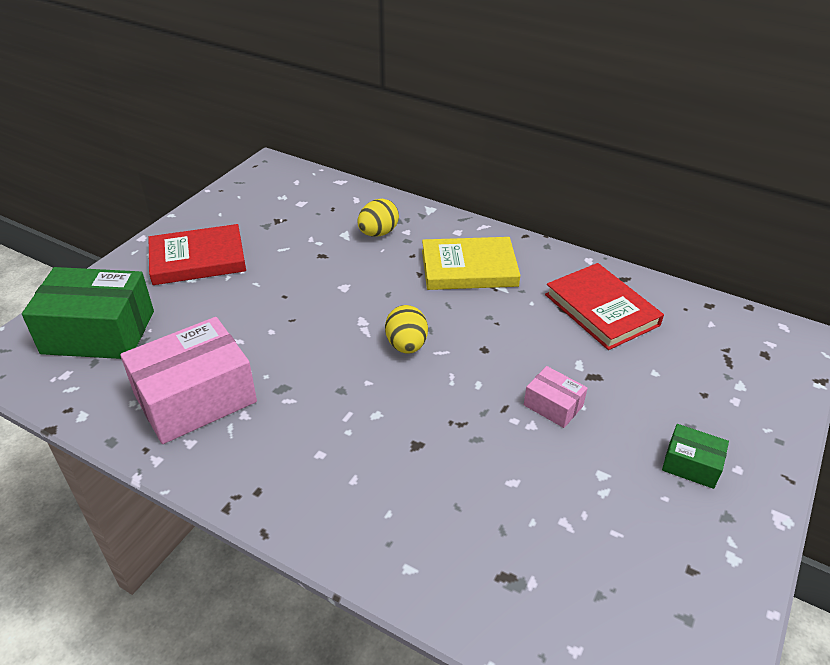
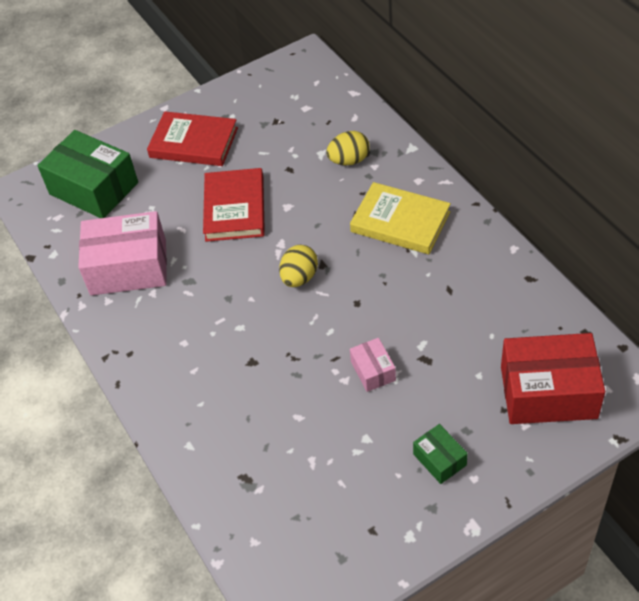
camera: 35 degrees right, 10 degrees up
(601, 310) = (482, 302): red book -> red book (235, 208)
(727, 364) = (548, 392): none -> red box

